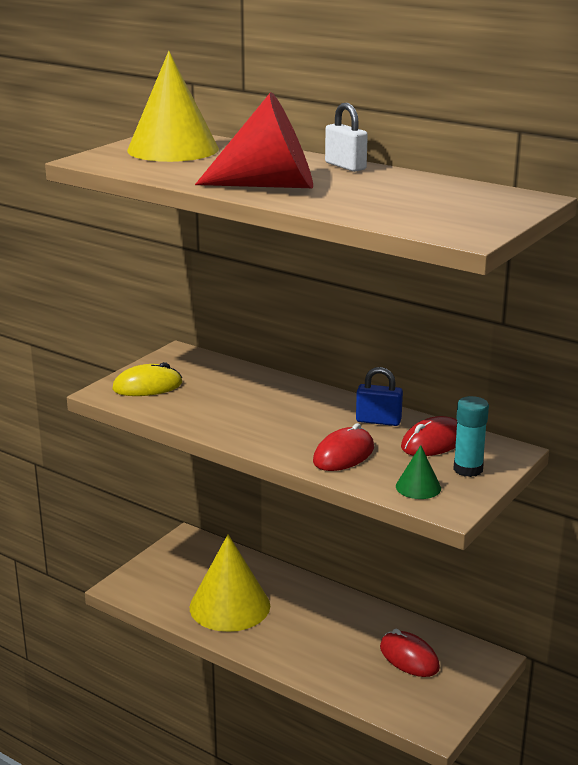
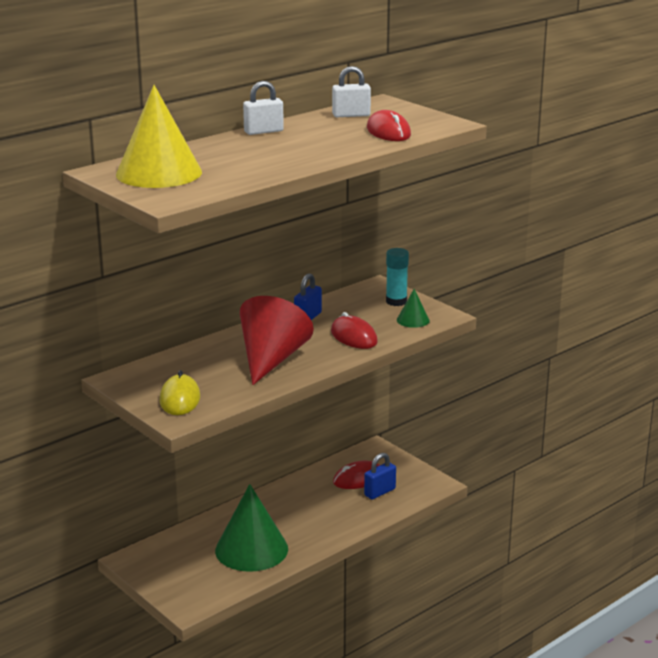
camera: 75 degrees left, 0 degrees up
(230, 606) = (251, 549): yellow cone -> green cone
(269, 185) = (299, 155): red cone -> red cone (271, 359)
(388, 679) = (380, 492): none -> blue padlock
(433, 442) = (352, 305): red mouse -> red mouse (388, 132)
(450, 191) = (351, 115): none -> white padlock

